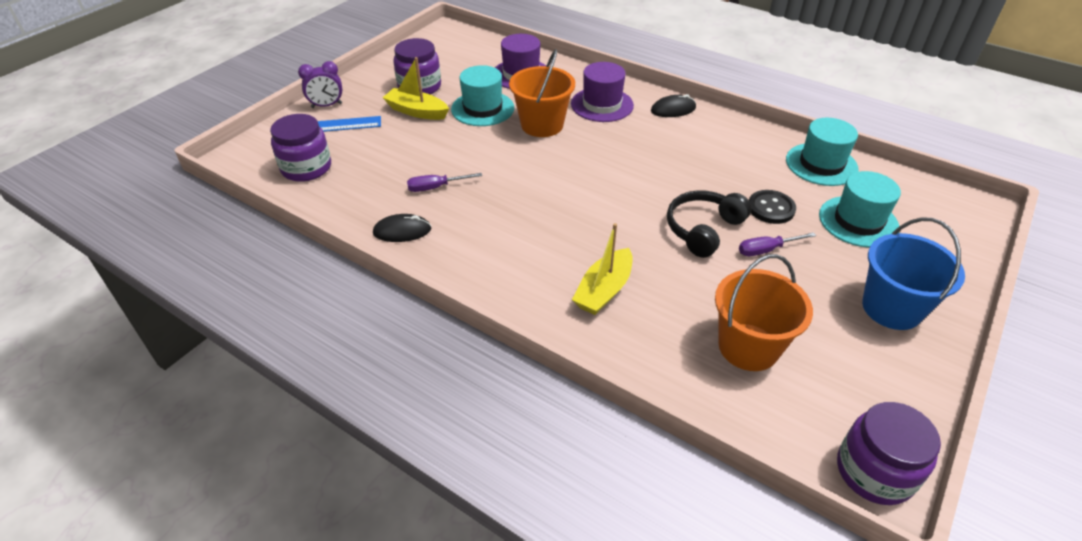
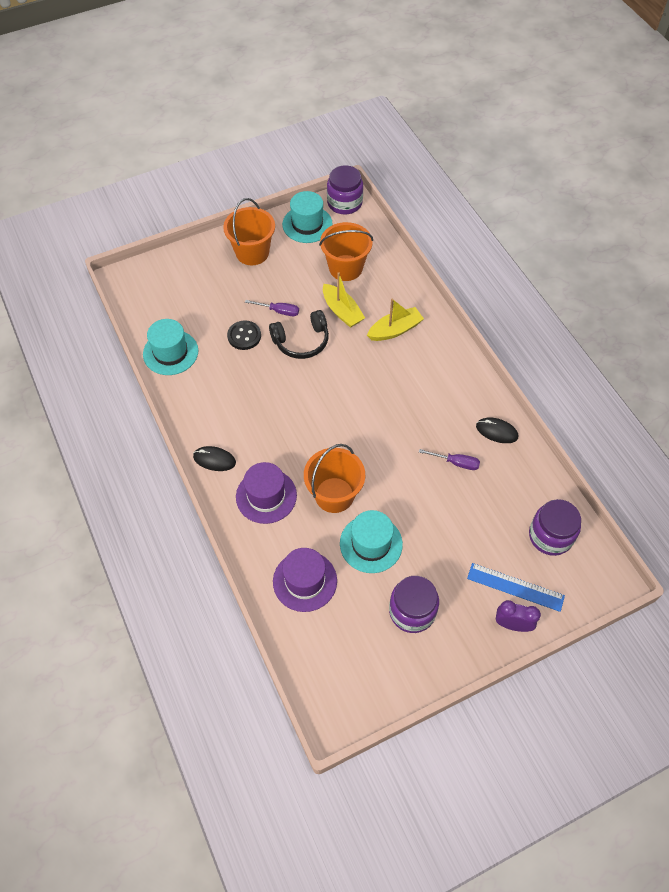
camera: 150 degrees left, 15 degrees up
(417, 111) = (431, 570): yellow boat -> yellow boat (342, 311)
(858, 221) = (203, 303): turquoise hat -> turquoise hat (307, 224)
(891, 308) = (252, 252): blue bucket -> orange bucket

